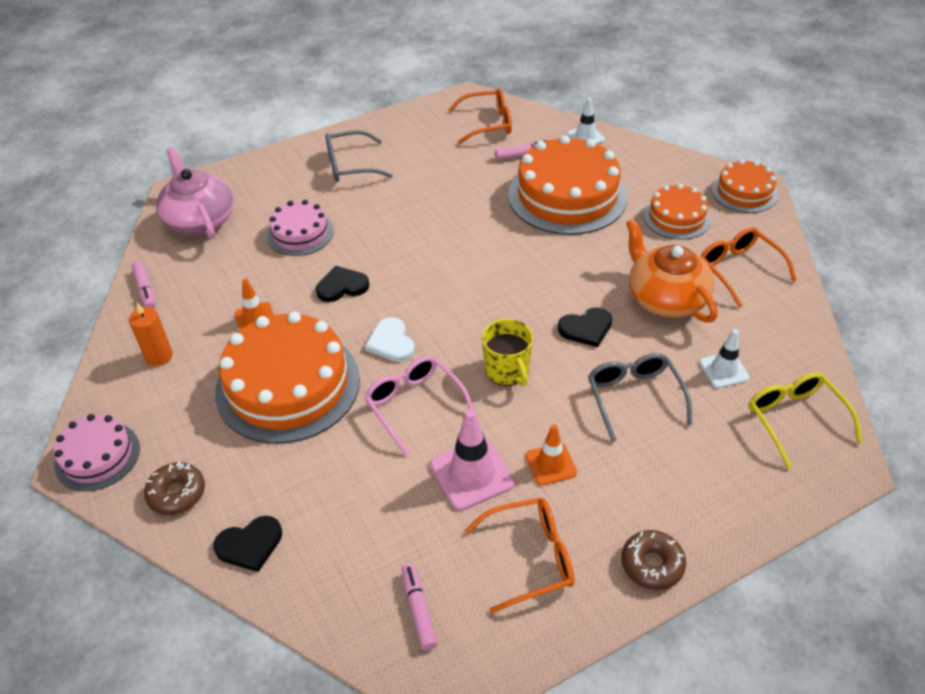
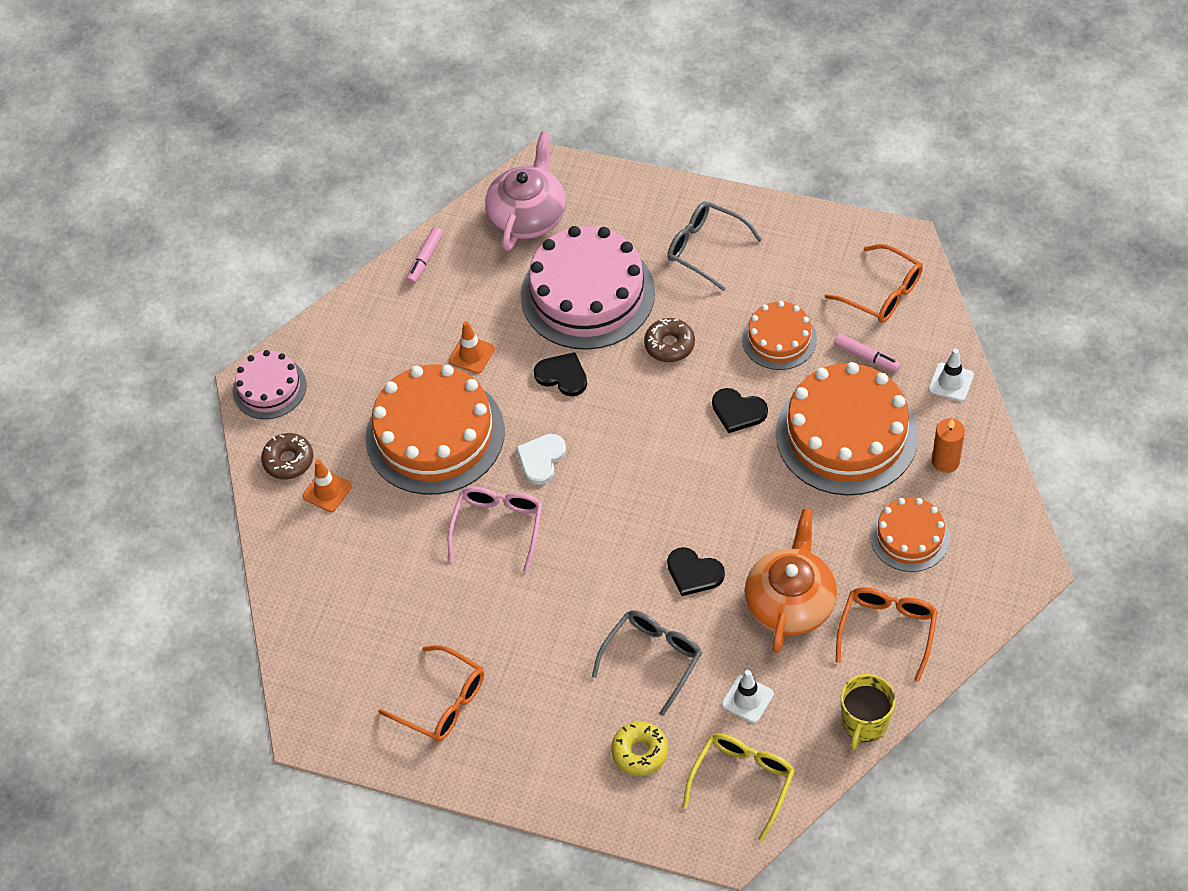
camera: 50 degrees right, 10 degrees up
(159, 356) = (378, 334): orange candle -> orange candle (945, 461)
(250, 545) = (295, 537): black heart -> black heart (738, 411)
(300, 233) = (587, 294): pink cake -> pink cake, size x1.84
(418, 610) = (342, 671): pink marker -> none
(472, 474) = (475, 613): pink traffic cone -> none
(507, 370) = (593, 556): yellow mug -> yellow mug (864, 722)
(551, 464) = (532, 653): orange traffic cone -> orange traffic cone (327, 491)
(652, 564) = (508, 777): brown donut -> brown donut (669, 345)
(710, 461) = (640, 752): none -> yellow donut
(744, 192) = (1009, 563): orange cake -> orange cake (779, 339)

